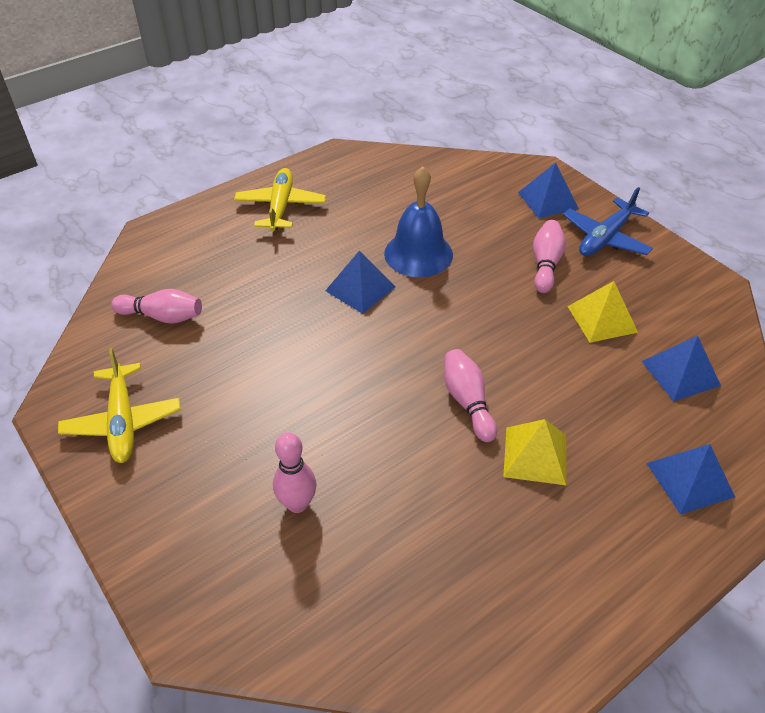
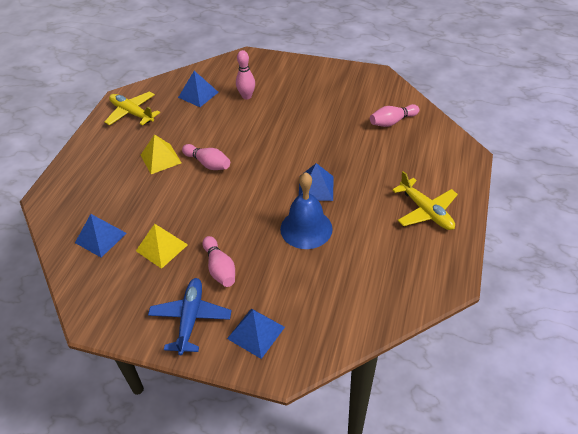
camera: 145 degrees right, 0 degrees up
(123, 421) = (346, 83): yellow plane -> yellow plane (132, 113)
(690, 479) = (81, 185): blue pyramid -> blue pyramid (198, 94)

